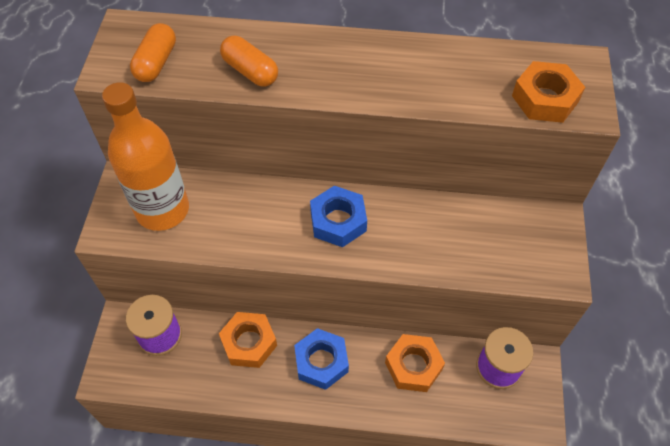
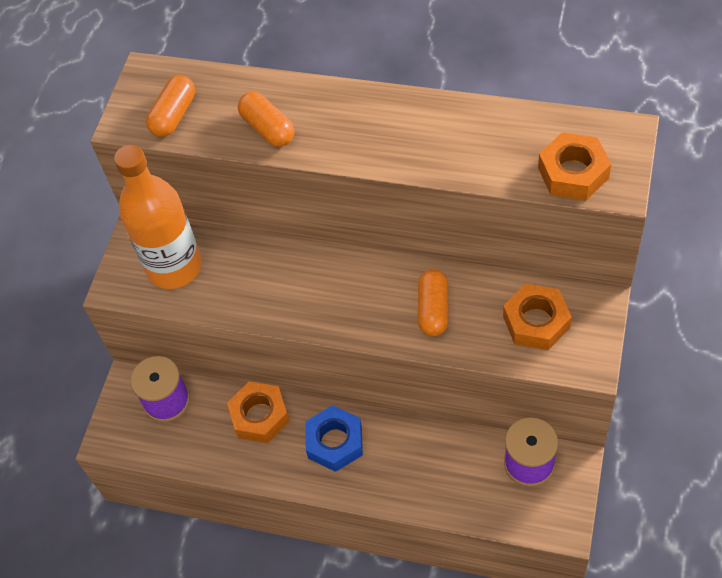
camera: 15 degrees right, 0 degrees up
(338, 221) = (356, 290): blue nut -> none
(412, 235) = (433, 310): none -> orange capsule
(413, 366) = (434, 454): orange nut -> orange nut (536, 322)

